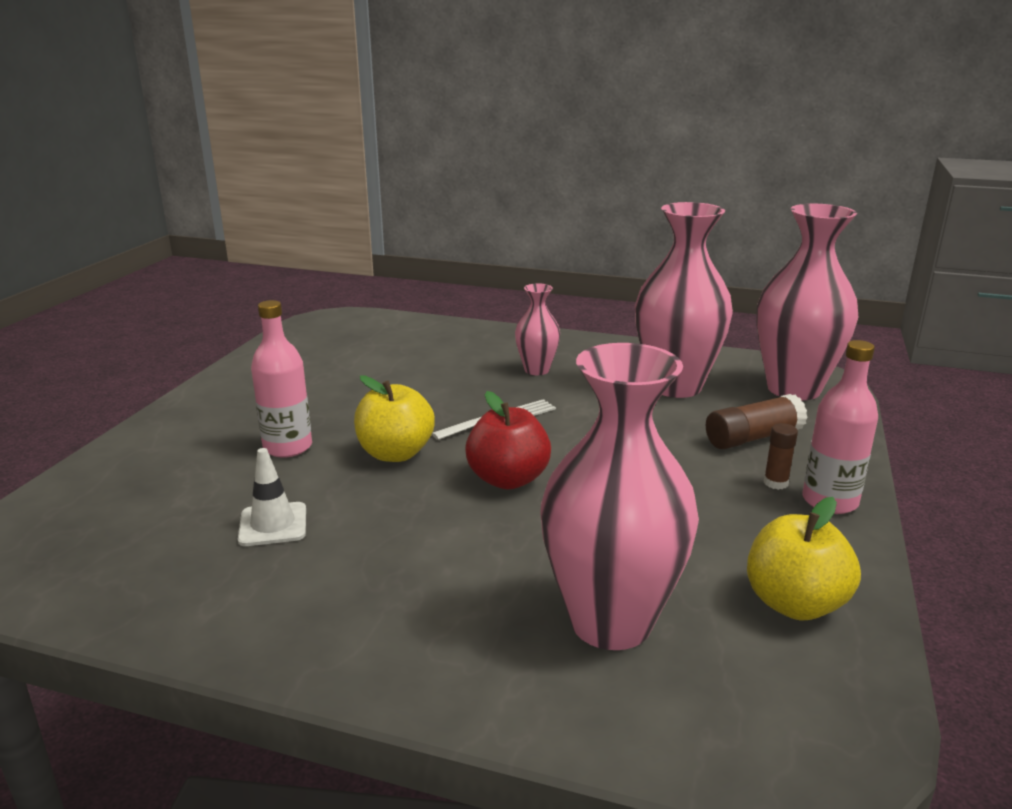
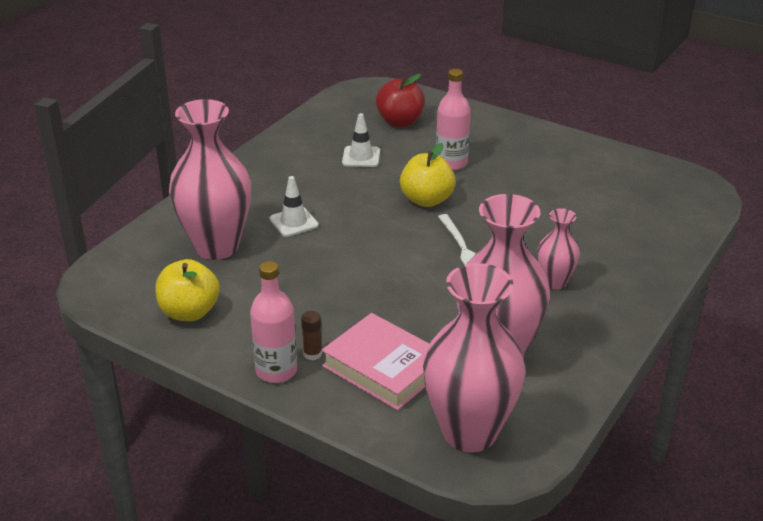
camera: 105 degrees right, 10 degrees up
(498, 554) = (294, 222): none -> white traffic cone
(508, 479) = (373, 238): red apple -> red apple (400, 122)
(753, 438) = (384, 368): brown glue stick -> pink book

